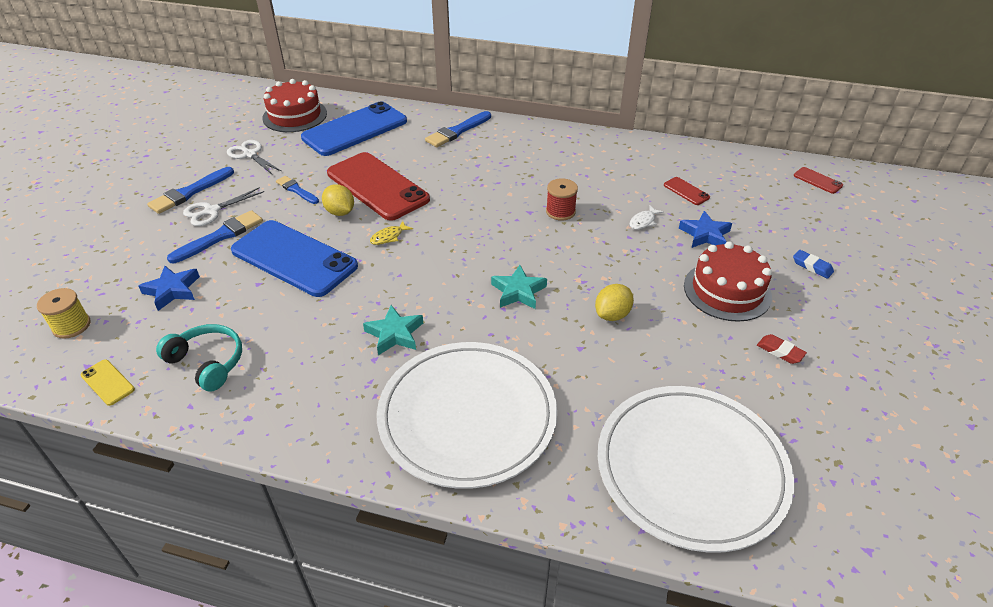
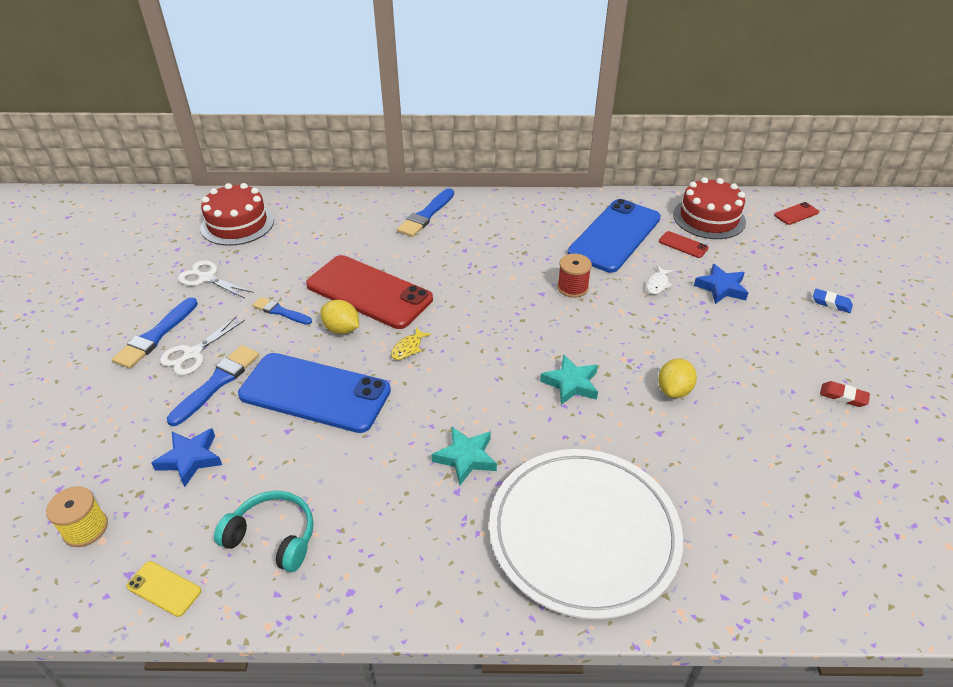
camera: 15 degrees left, 0 degrees up
(355, 129) = (314, 230): blue phone -> blue phone (615, 236)
(691, 469) = (820, 537): white plate -> none
(727, 291) = (768, 343): red cake -> red cake (709, 218)
(817, 180) = (796, 214): red phone -> red phone turned 60 degrees counterclockwise

